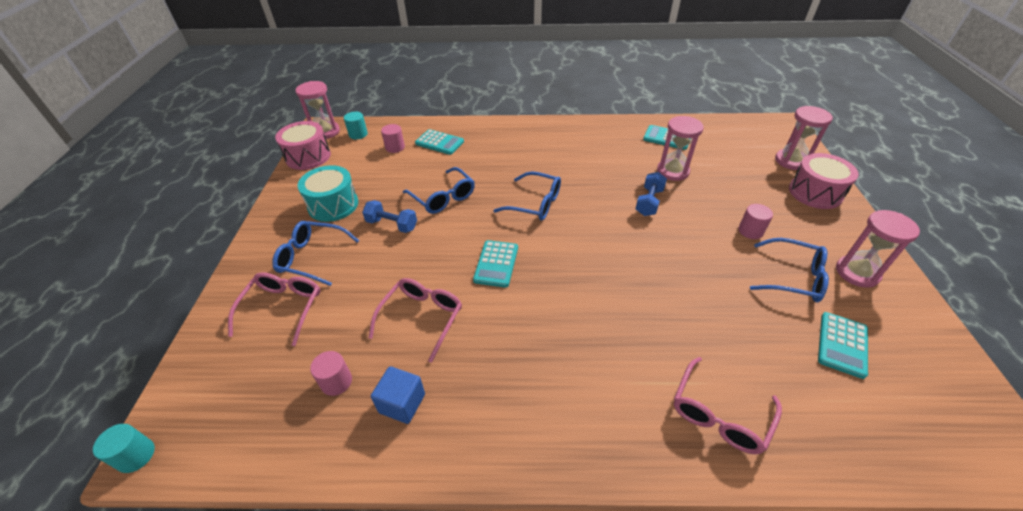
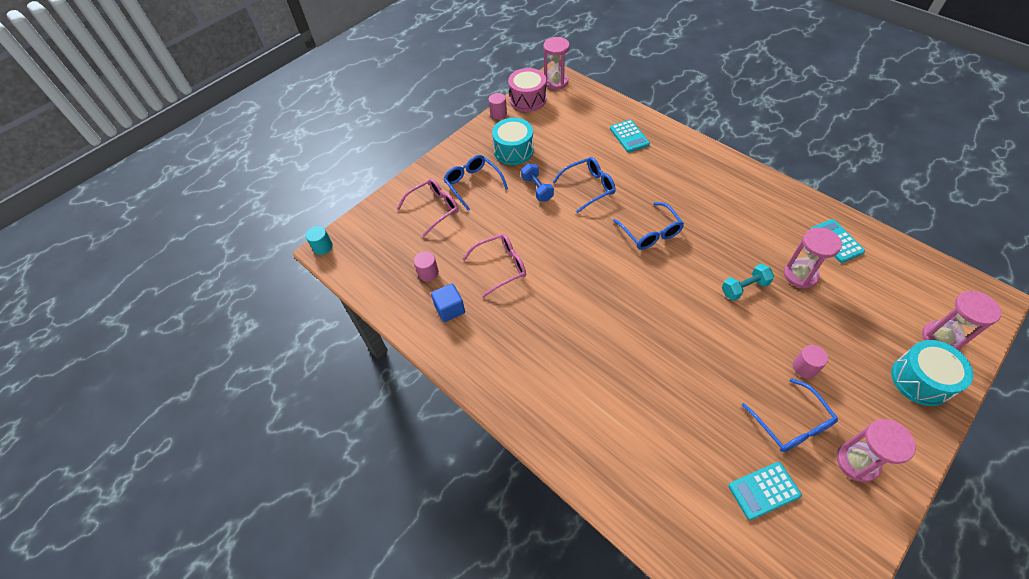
camera: 45 degrees right, 10 degrees up
(358, 134) = (576, 96): turquoise cylinder -> none
(395, 147) = (592, 123): pink cylinder -> pink cylinder (498, 113)
(443, 197) = (589, 187): blue glasses -> blue glasses turned 120 degrees counterclockwise
(496, 264) = (577, 261): turquoise calculator -> none
(649, 202) = (744, 288): blue dumbbell -> turquoise dumbbell
(719, 414) = (617, 454): pink glasses -> none
(815, 193) = (920, 380): pink drum -> turquoise drum

